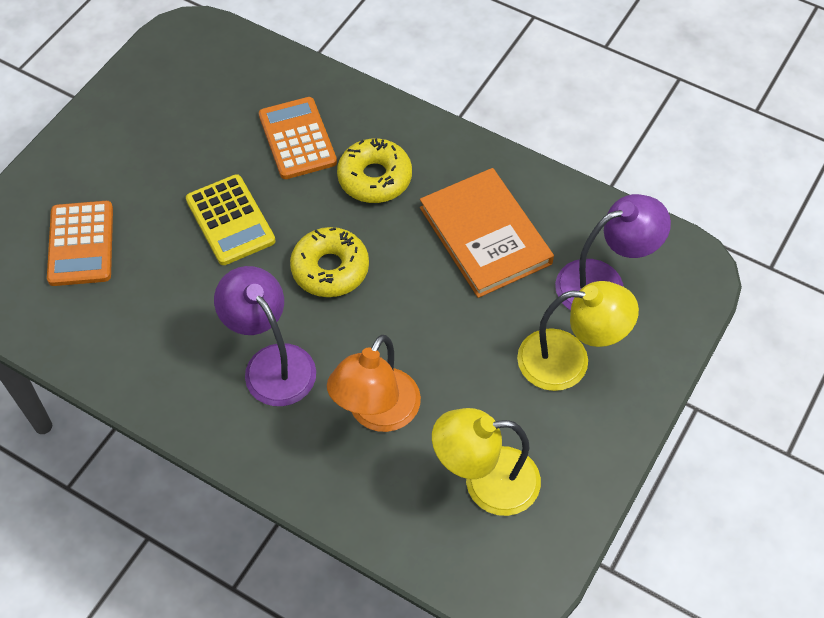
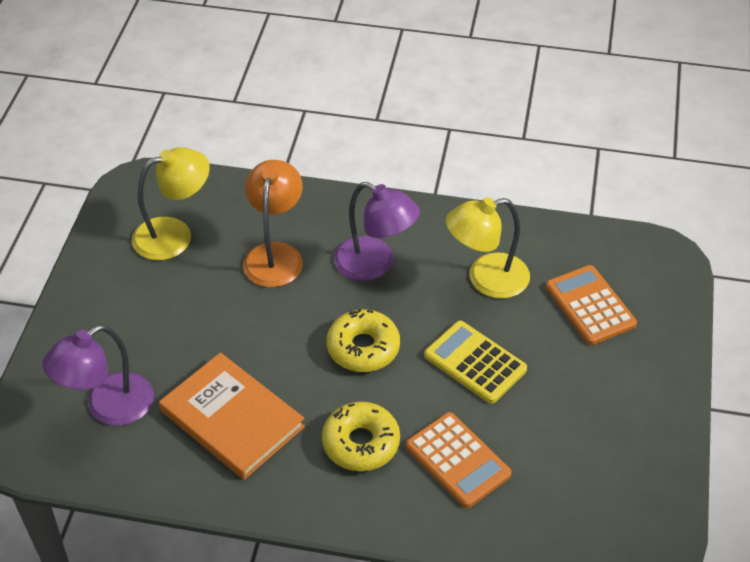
camera: 160 degrees right, 10 degrees down
(569, 360) = (127, 334): yellow lamp -> yellow lamp (486, 279)

